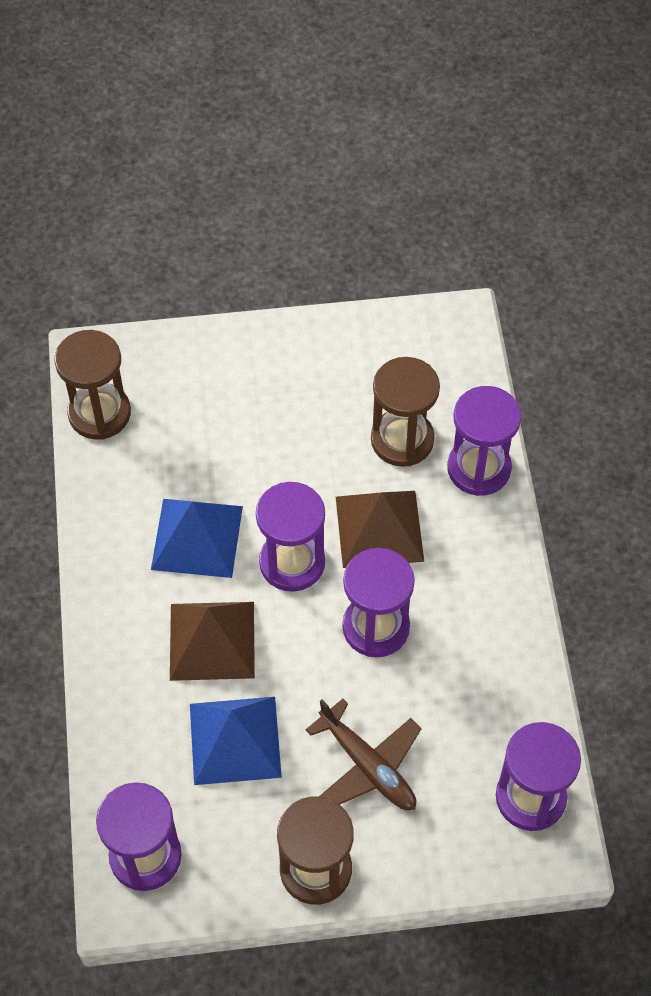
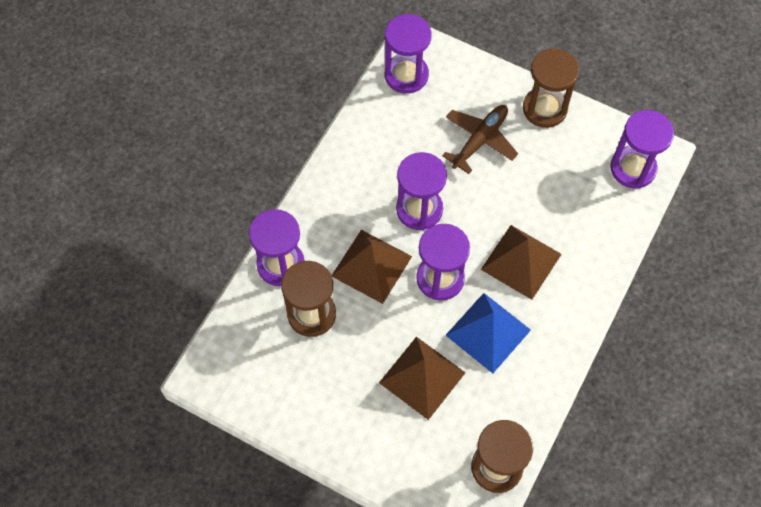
camera: 145 degrees left, 5 degrees up
(235, 740) = (544, 198): blue pyramid -> none
(236, 450) = (422, 377): none -> brown pyramid
(368, 766) = (480, 140): brown plane -> brown plane turned 45 degrees clockwise

